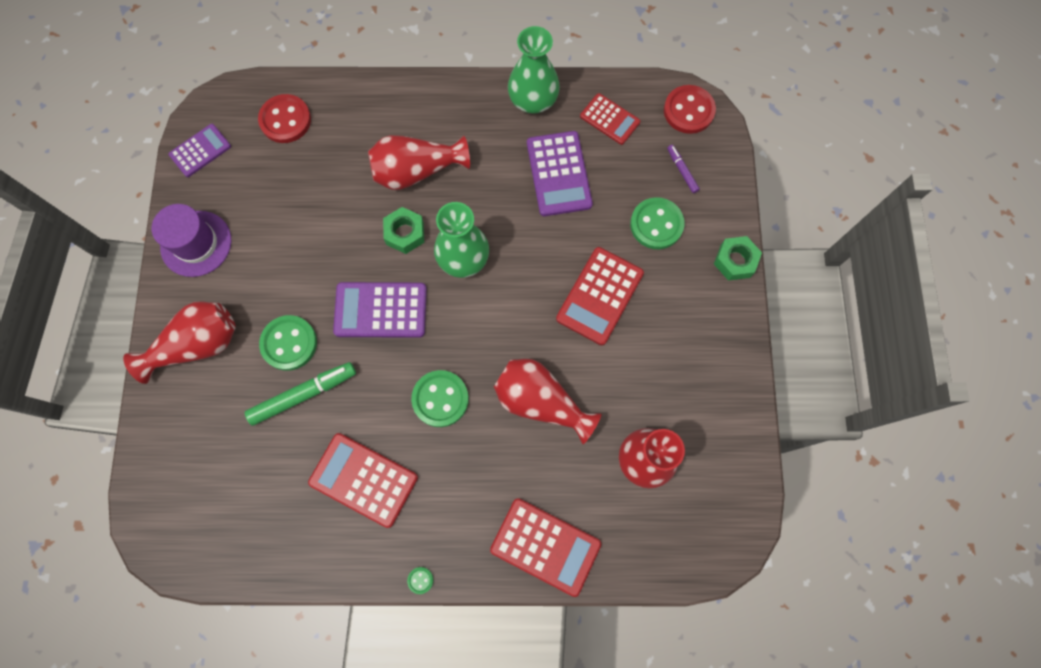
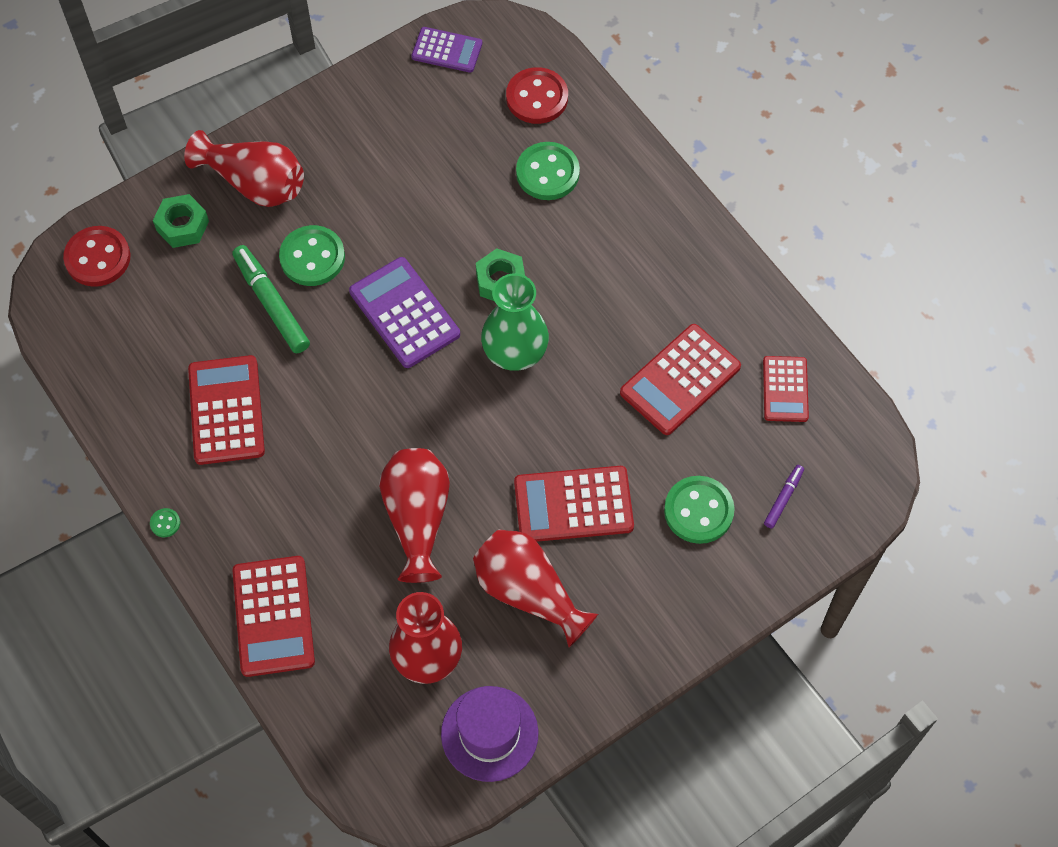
camera: 55 degrees right, 10 degrees down
(196, 243) = (351, 113): purple hat -> purple hat (489, 733)
(303, 394) = (271, 303): green marker -> green marker turned 150 degrees counterclockwise
(416, 171) = (576, 247): red vase -> red vase (528, 592)
(440, 399) = (353, 425): green button -> green button (547, 173)
(533, 100) = (745, 301): green vase -> none
(559, 174) = (680, 380): purple calculator -> red calculator
(688, 111) = (862, 462): red button -> red button (98, 258)
(735, 261) = (718, 616): green nut -> green nut (182, 226)

